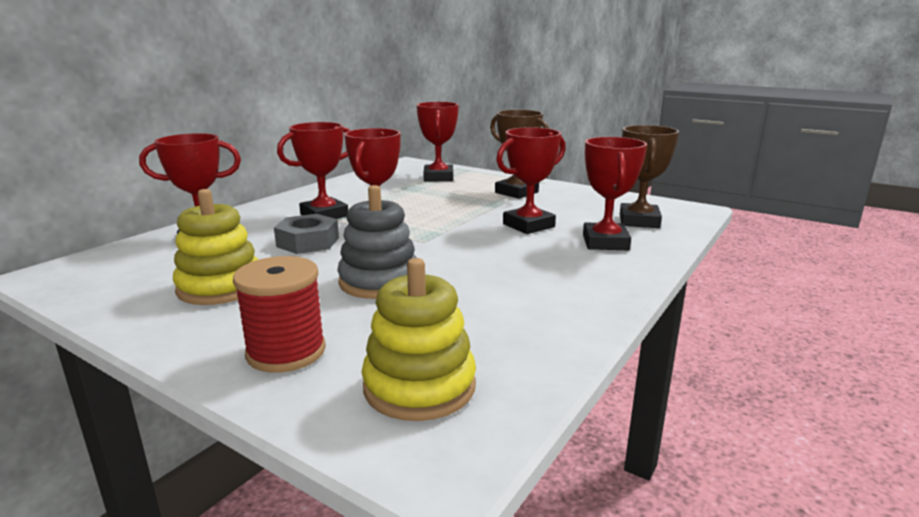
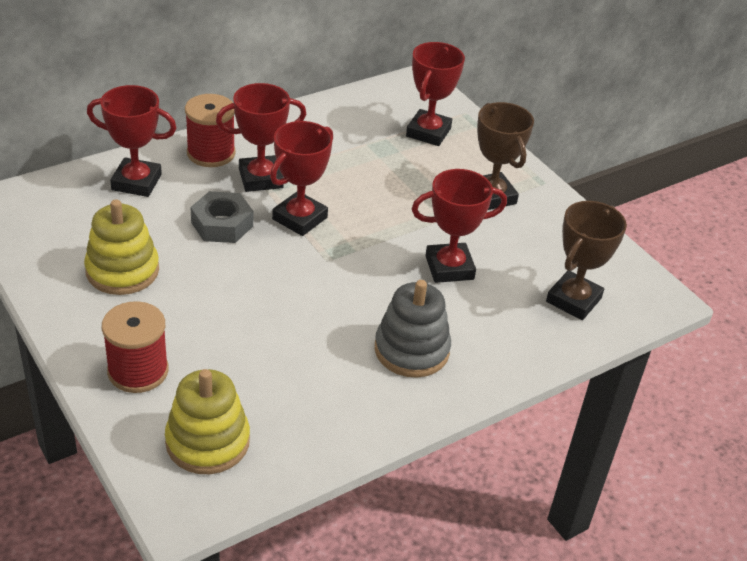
camera: 20 degrees right, 20 degrees up
(268, 212) = (211, 153): none -> red spool
(379, 281) = (250, 309): grey stacking toy -> grey stacking toy (411, 350)
(605, 242) = (500, 324): red trophy -> none

